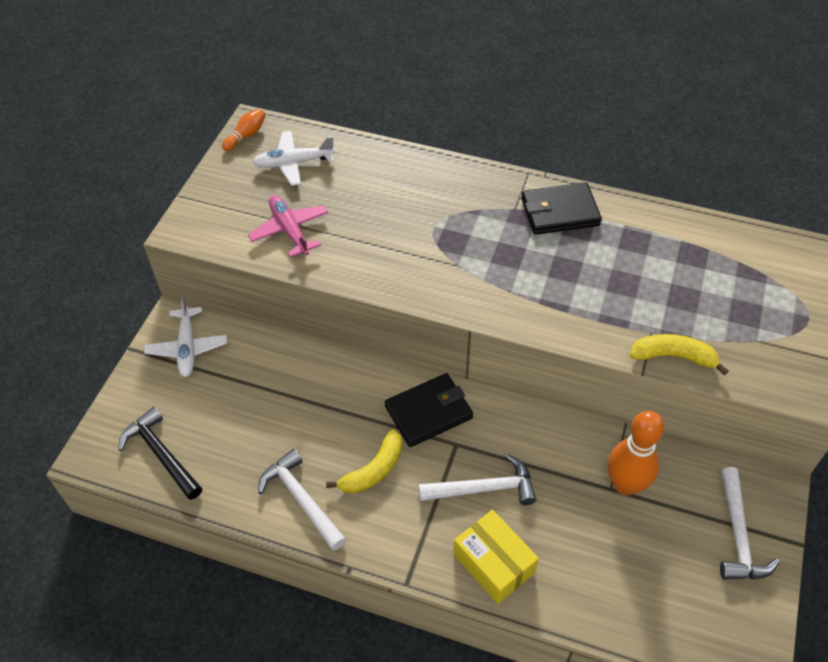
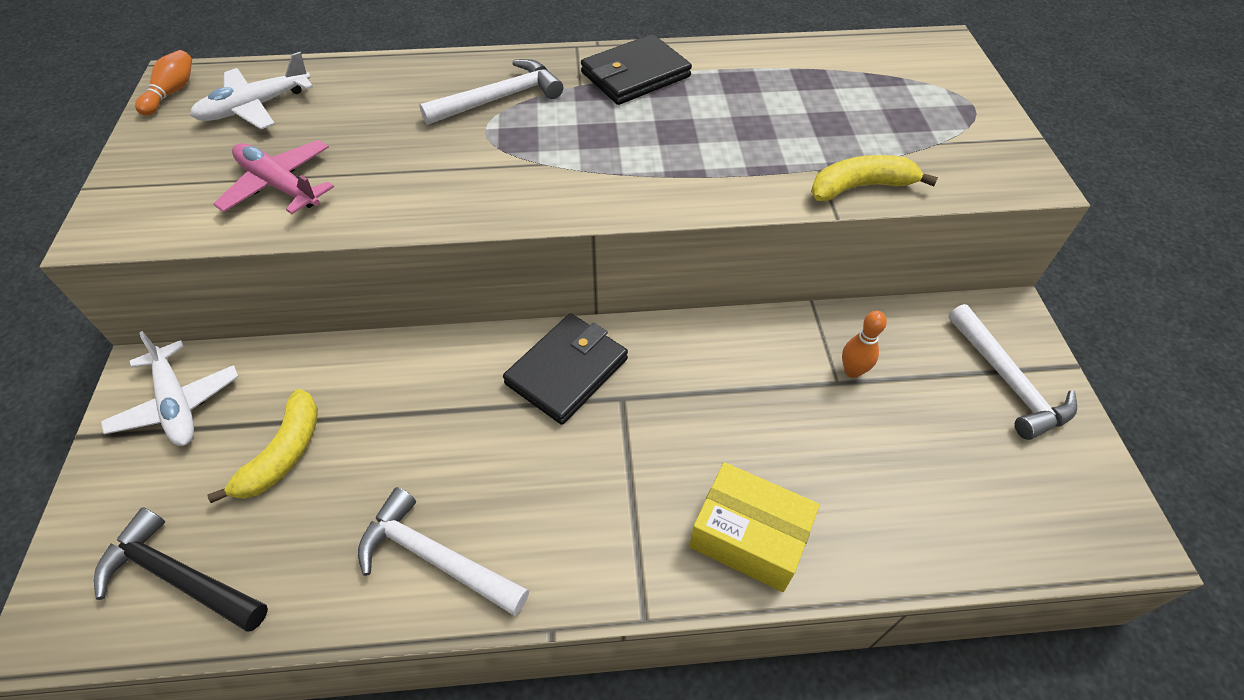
camera: 25 degrees left, 0 degrees up
(373, 470) = (525, 474): yellow banana -> yellow banana (284, 454)
(484, 488) = (685, 441): white hammer -> white hammer (500, 98)
(625, 484) = (852, 371): orange bowling pin -> orange bowling pin, size x0.52

